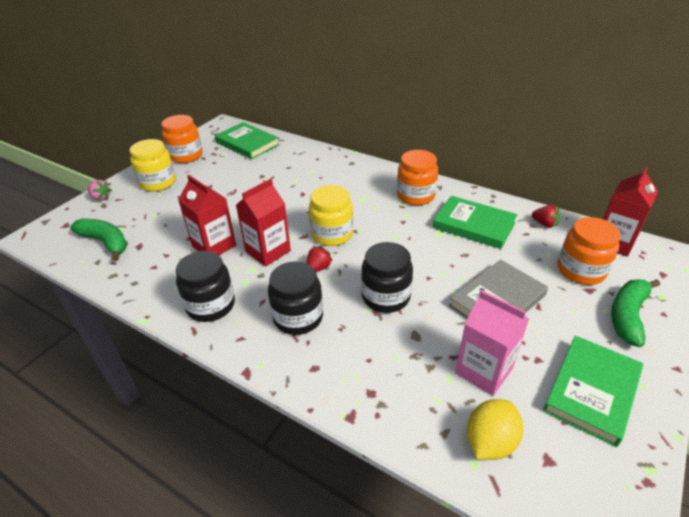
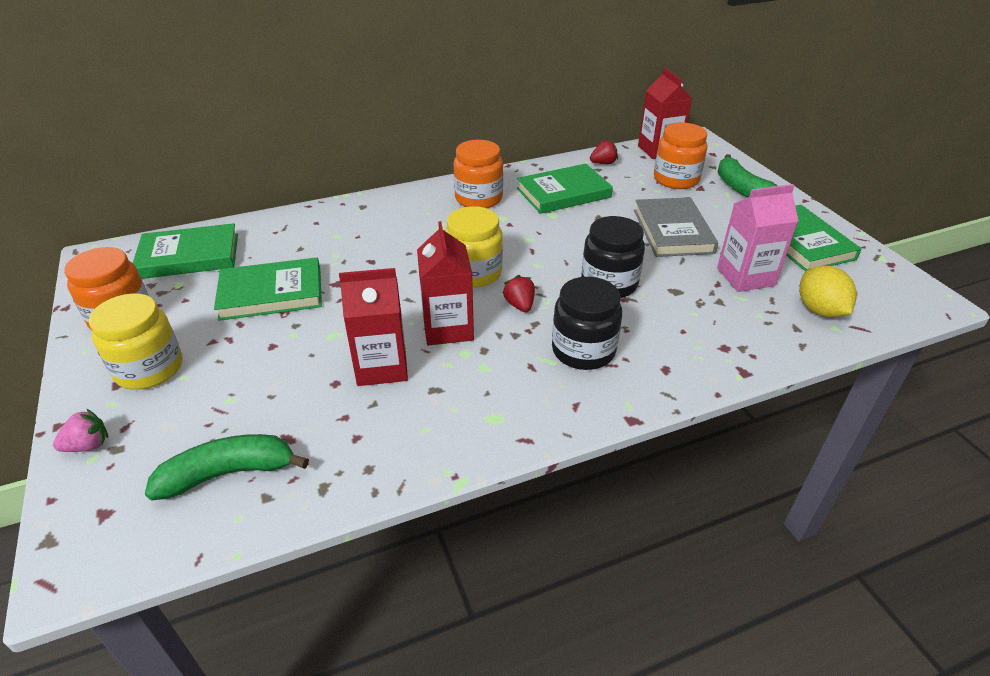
camera: 55 degrees left, 0 degrees up
(211, 305) = (495, 409): black jar -> none
(242, 181) = (271, 293): none -> green book

